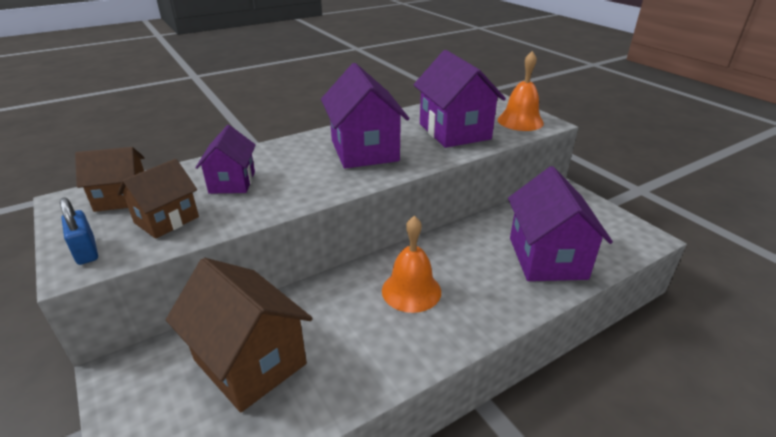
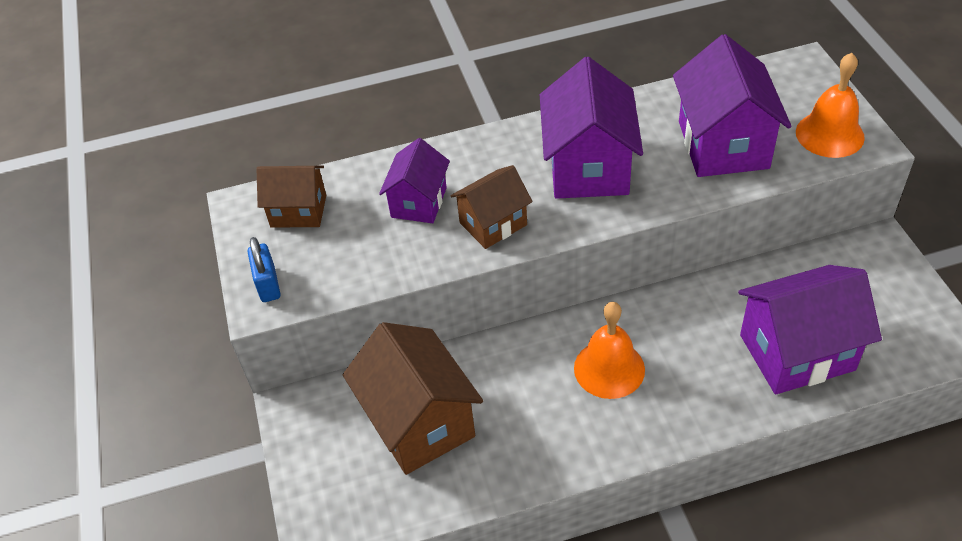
camera: 20 degrees right, 15 degrees up
(166, 220) = (345, 253): brown house -> brown house (493, 224)
(547, 258) = (796, 352): purple house -> purple house turned 60 degrees clockwise

